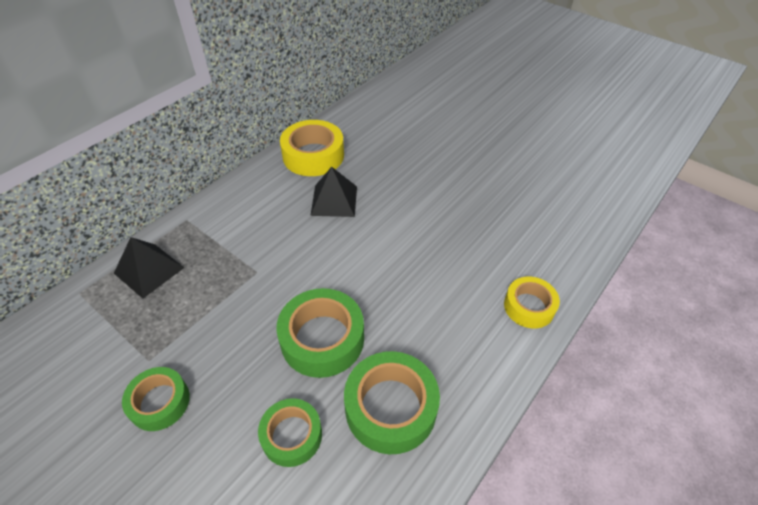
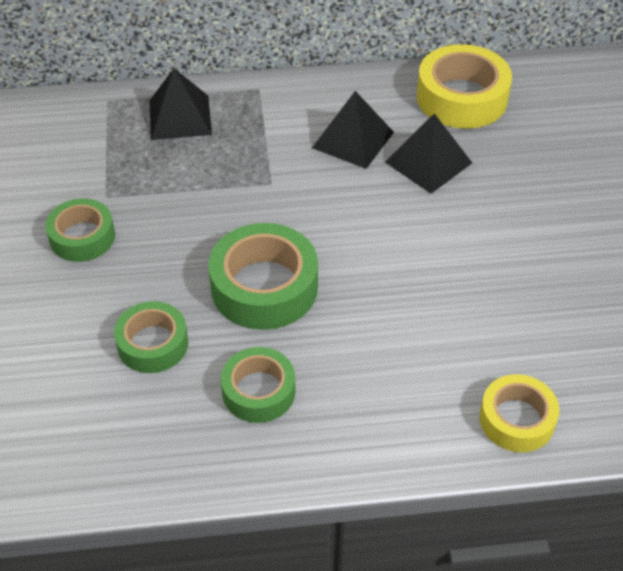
camera: 45 degrees right, 0 degrees up
(279, 214) = (353, 140): none -> black pyramid
(390, 407) = (258, 391): green tape -> green tape, size x0.63

